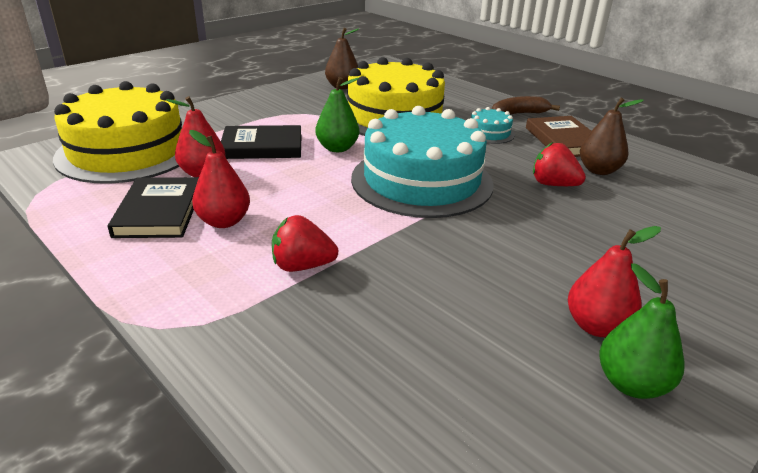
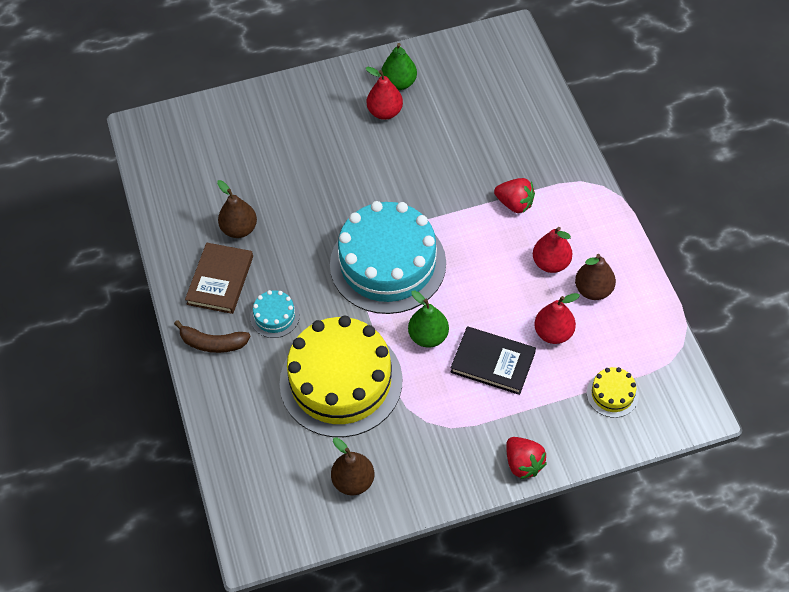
camera: 150 degrees left, 25 degrees up
(127, 151) = (612, 394): yellow cake -> yellow cake, size x0.42
(159, 212) = (593, 290): black book -> brown pear
(553, 184) = (293, 224): red strawberry -> red strawberry (523, 463)

